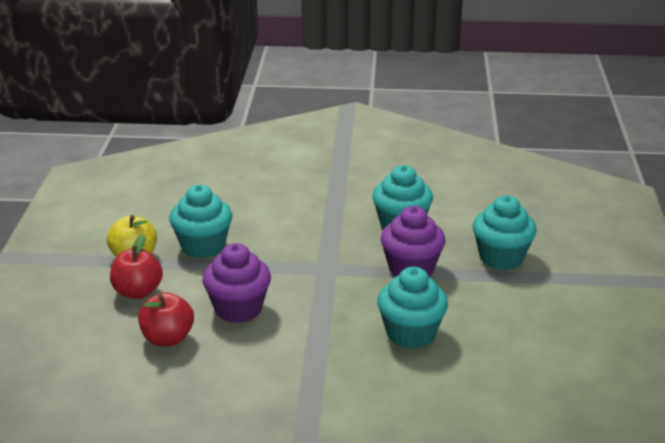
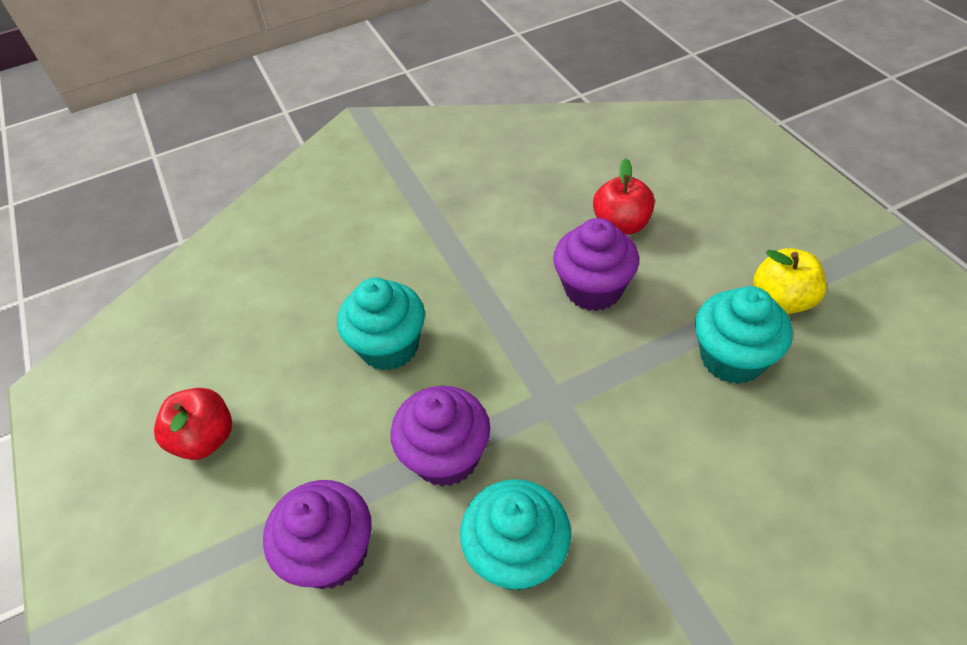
camera: 155 degrees right, 20 degrees up
(137, 292) = (715, 259): red apple -> red apple (205, 438)
(501, 257) = (332, 553): turquoise cupcake -> purple cupcake

